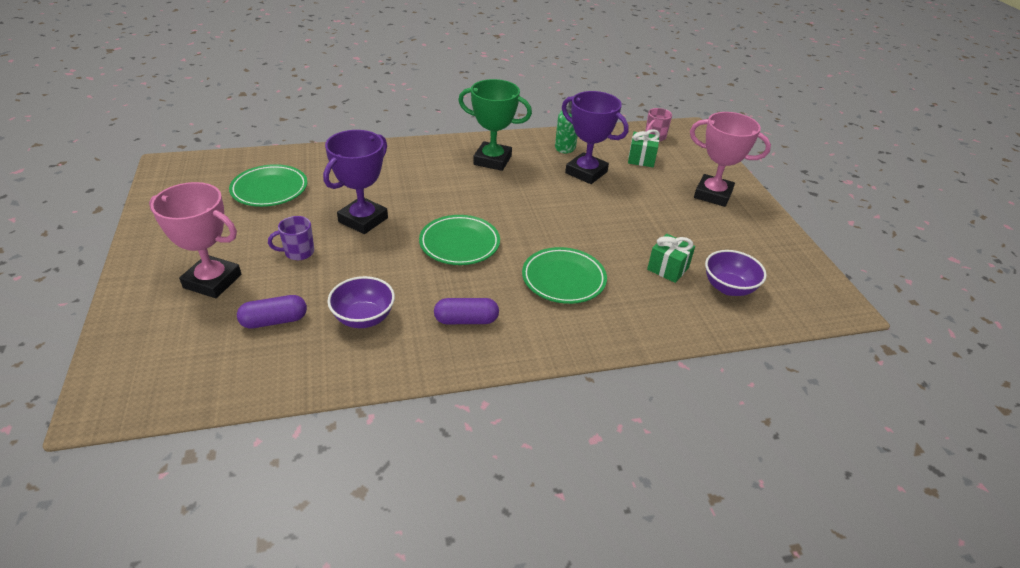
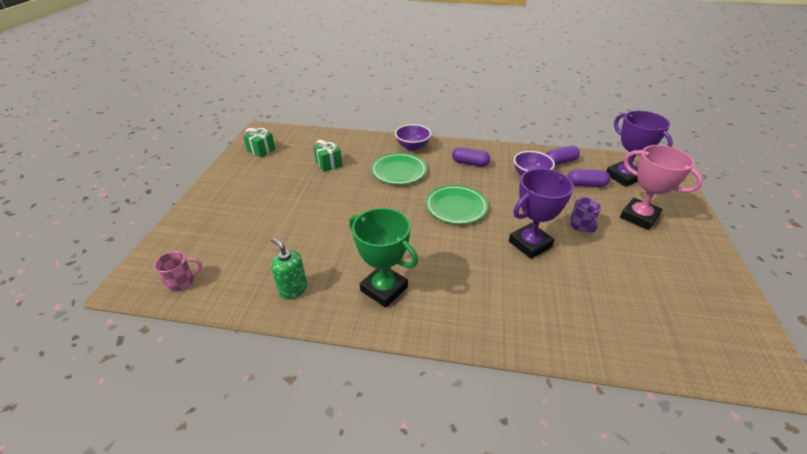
camera: 155 degrees left, 0 degrees up
(269, 189) = (627, 301): green plate -> none
(298, 252) = (581, 226): purple mug -> purple mug turned 75 degrees clockwise
(310, 362) = (560, 162): none -> purple capsule
(586, 172) = (304, 250): purple trophy -> purple trophy (623, 177)
(641, 159) = (235, 254): green gift -> green gift (261, 150)
(713, 194) = (227, 204): pink trophy -> none
(728, 288) = (306, 148): purple bowl -> purple bowl (412, 146)

